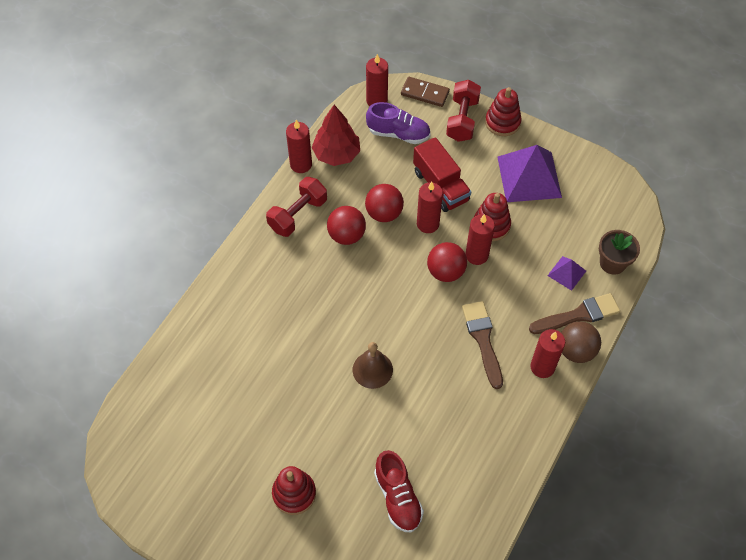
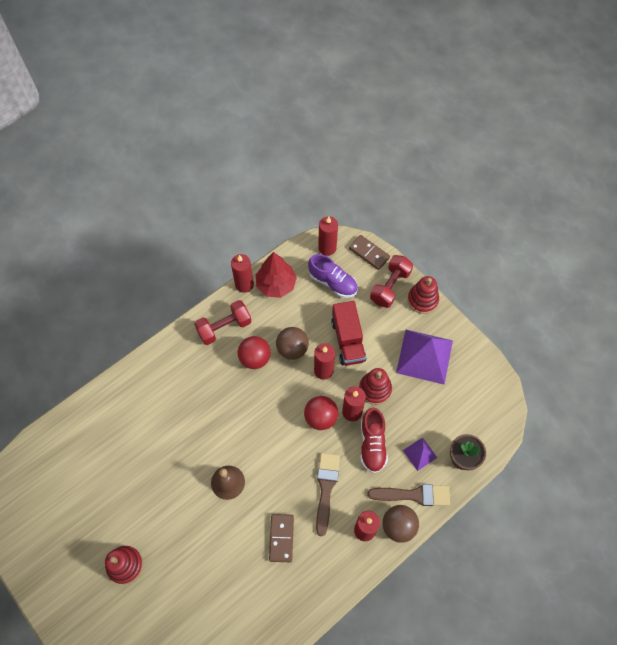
camera: 20 degrees right, 5 degrees up
(384, 213) = (292, 349): red ball -> brown ball
(398, 497) = (202, 599): red shoe -> red shoe (372, 444)
(457, 405) = (281, 538): none -> brown domino

